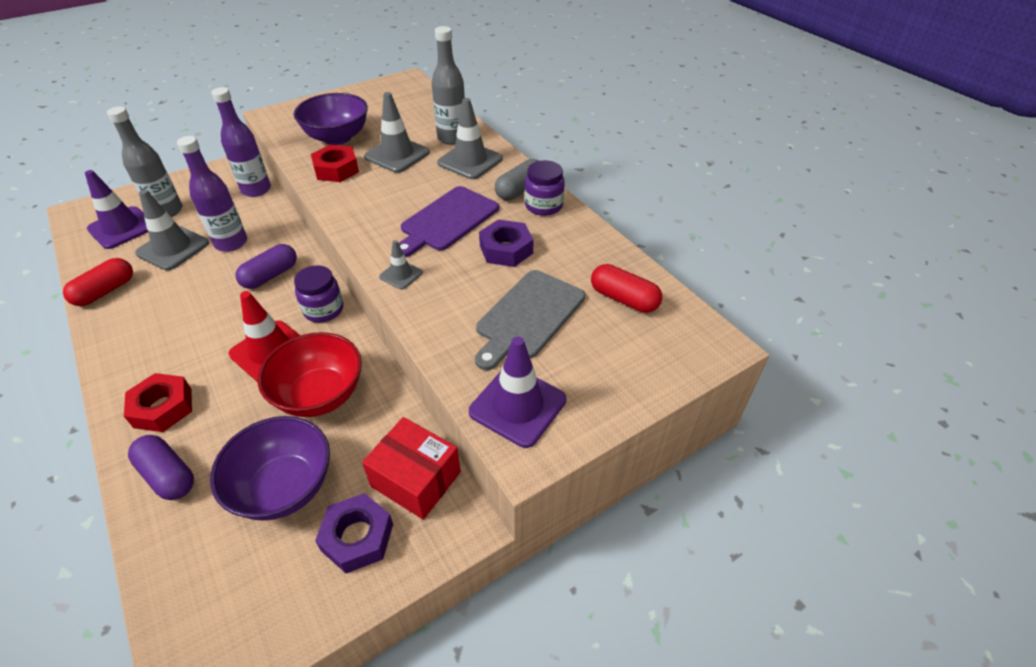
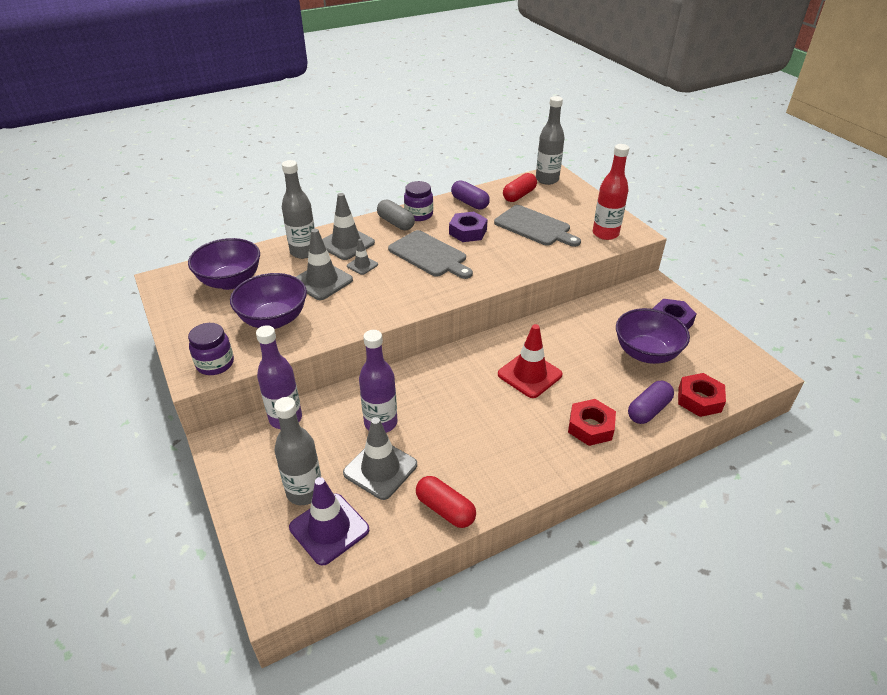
camera: 85 degrees left, 5 degrees down
(270, 275) = (436, 387): purple capsule -> purple capsule (469, 203)
(320, 395) = (571, 344): red bowl -> none
(323, 310) = (483, 350): purple jar -> purple jar (215, 364)
(336, 169) = (336, 315): red nut -> red nut (699, 399)
(401, 108) = (230, 281): none -> purple bowl
(401, 275) = (492, 275): grey traffic cone -> grey traffic cone (362, 265)
(416, 479) = (630, 301): red box -> none
(447, 220) = (429, 255): purple cutting board -> grey cutting board
(517, 406) = (605, 234): purple traffic cone -> red bottle
(691, 334) = (547, 180): none -> grey bottle

